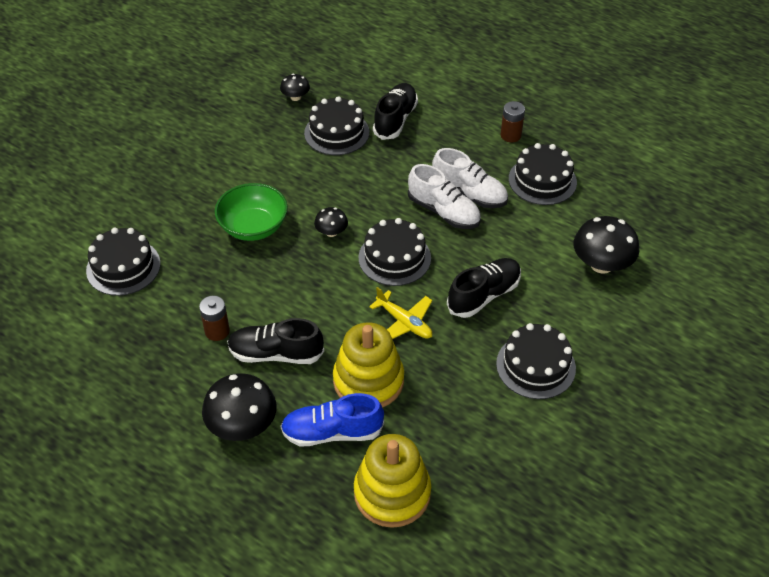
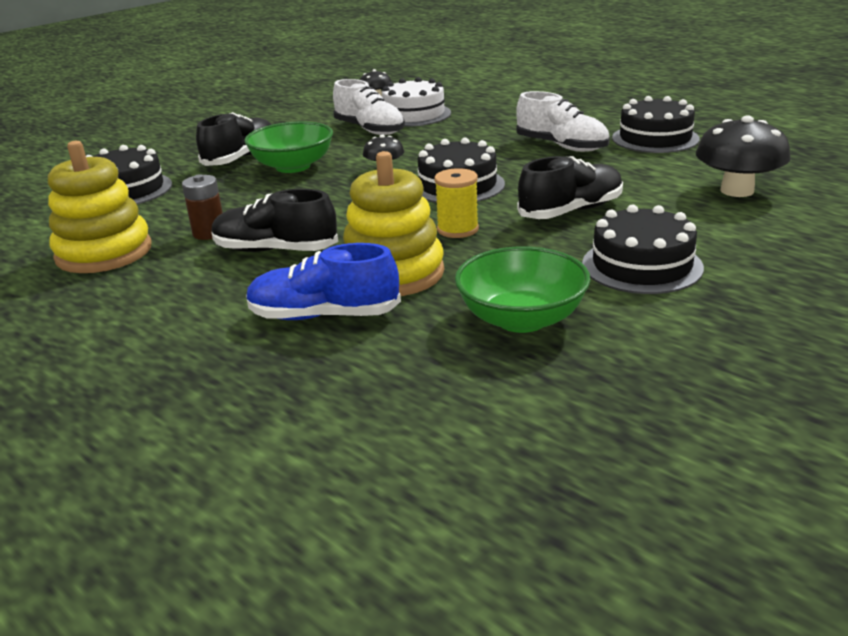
camera: 10 degrees right, 20 degrees down
(242, 425) = (198, 306): black mushroom -> none
(336, 132) = (414, 115): black cake -> white cake
(392, 493) = (394, 377): yellow stacking toy -> yellow stacking toy (104, 253)
(395, 120) = (482, 107): black shoe -> black shoe (241, 158)
(404, 322) = (457, 229): yellow plane -> yellow spool
(443, 212) = (527, 157): white shoe -> white shoe (369, 130)
(462, 430) = (521, 319): none -> green bowl
(510, 135) = (617, 114): brown battery -> none

